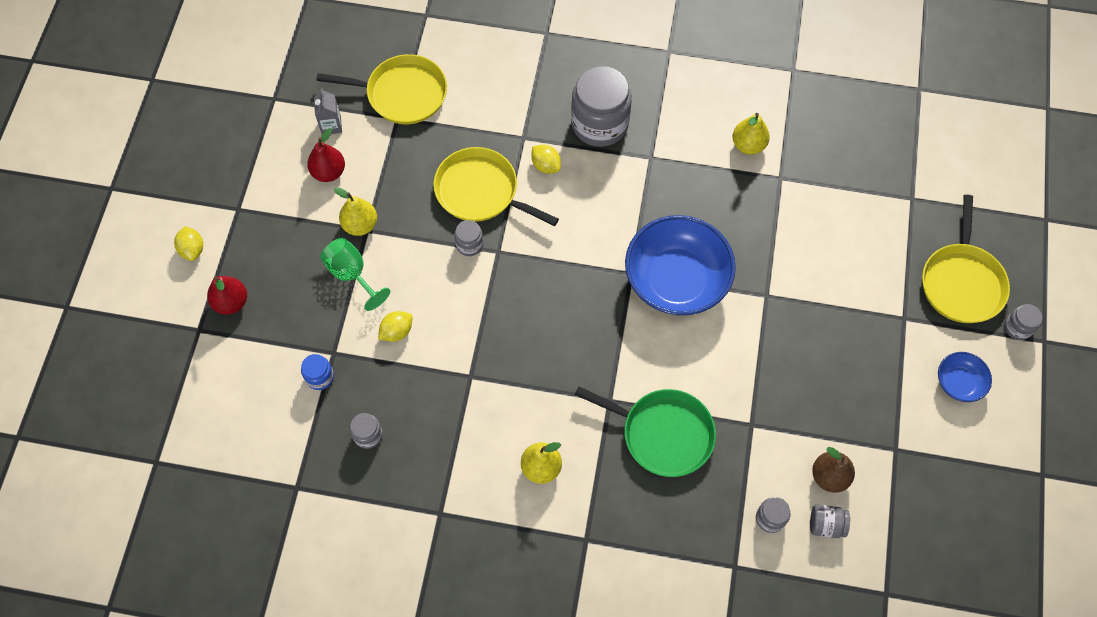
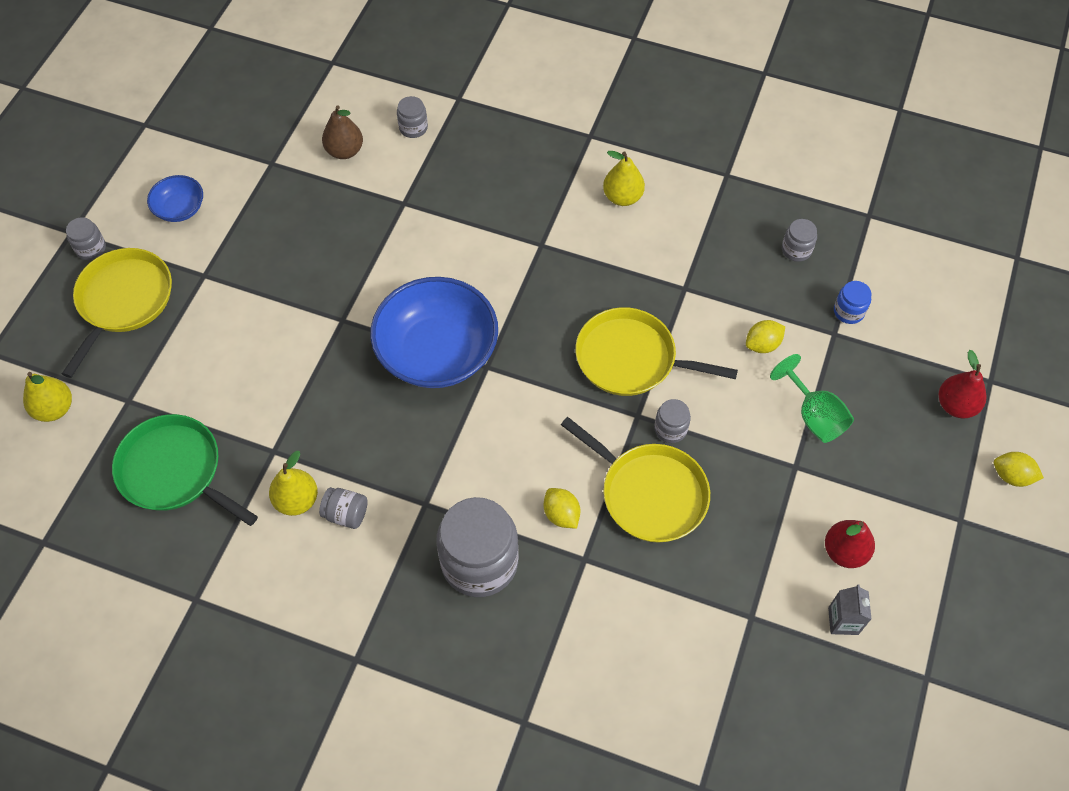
camera: 170 degrees left, 5 degrees down
(192, 249) = (1011, 476): yellow lemon -> yellow lemon turned 60 degrees counterclockwise
(360, 225) = (803, 474): yellow pear -> yellow pear (54, 409)
(402, 94) = (743, 654): yellow pan -> yellow pan (631, 359)
(662, 433) = (495, 208): green pan -> green pan (175, 471)
(826, 525) = (364, 116): grey jar -> grey jar (346, 514)

